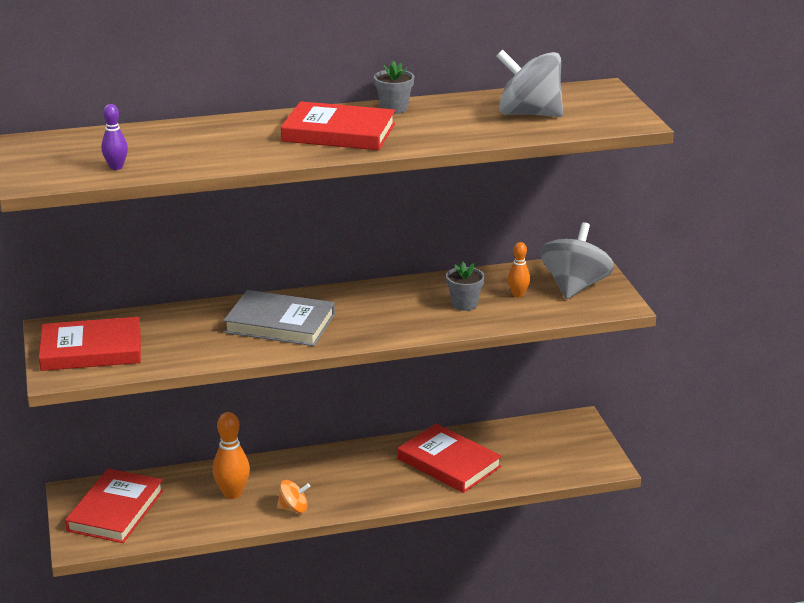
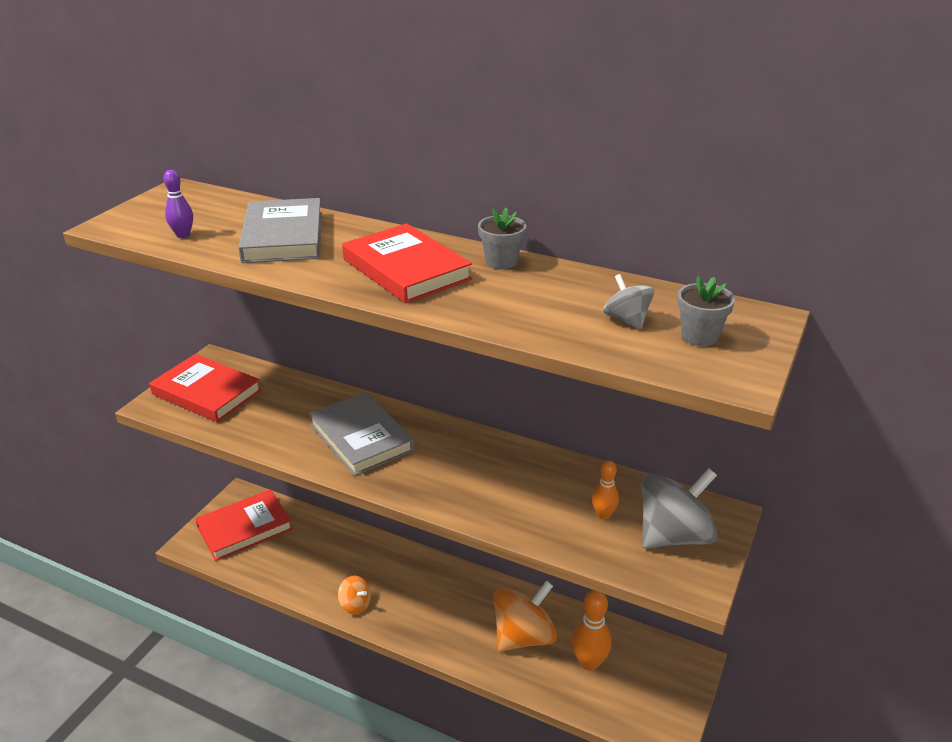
camera: 40 degrees right, 5 degrees up
(202, 143) = (283, 237): none -> grey book
(232, 493) = (332, 561): orange bowling pin -> orange bowling pin (589, 662)
(449, 463) = (523, 636): red book -> orange spinning top
(464, 304) = (538, 499): grey flower pot -> grey flower pot (699, 336)
(529, 114) = (626, 320): grey spinning top -> grey spinning top, size x0.51

